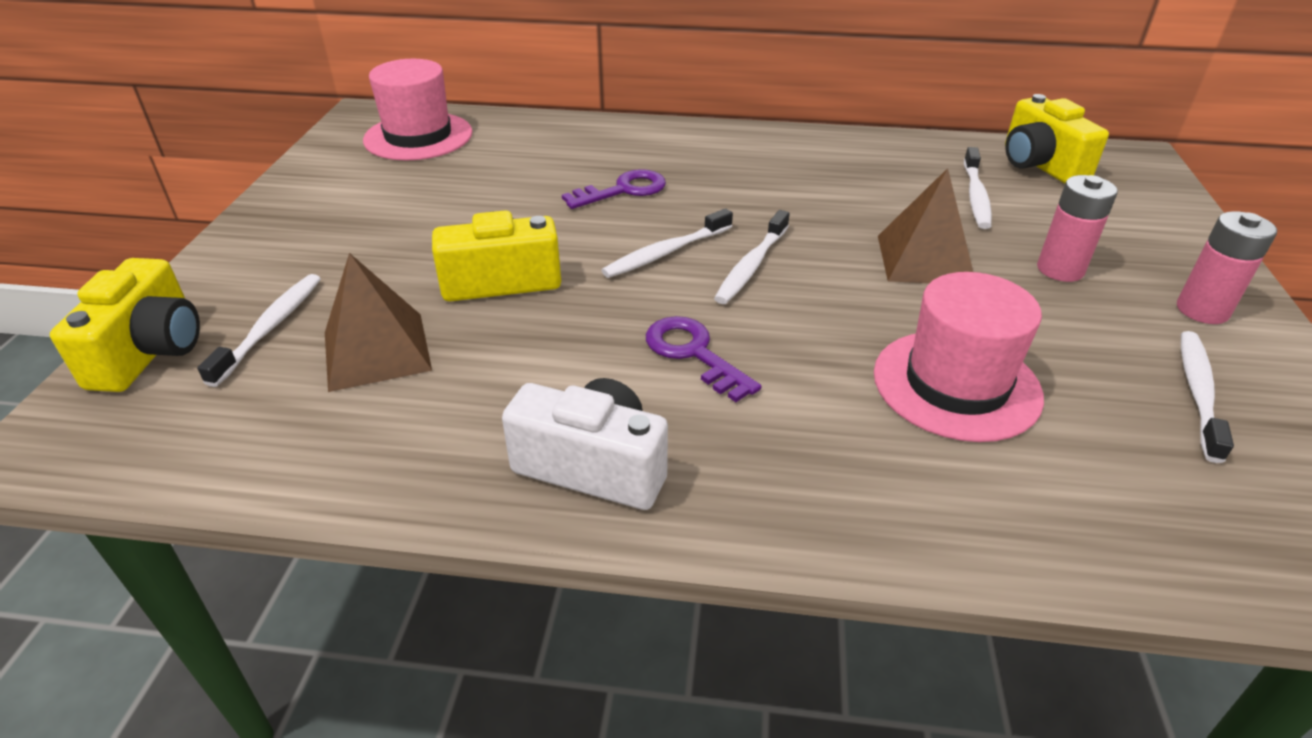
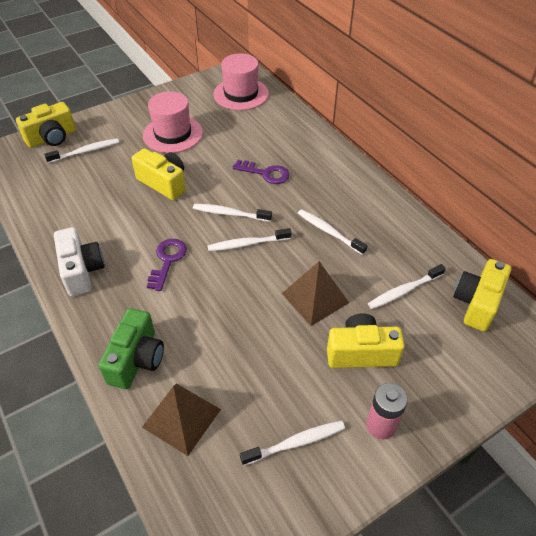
camera: 50 degrees right, 10 degrees up
(376, 351) = (95, 182): brown pyramid -> brown pyramid (181, 418)
(809, 197) = (329, 232): none -> white toothbrush
(899, 488) = (137, 359): none -> green camera
(956, 384) = (220, 350): pink hat -> pink hat (173, 134)
(1060, 269) = (361, 352): pink battery -> yellow camera

